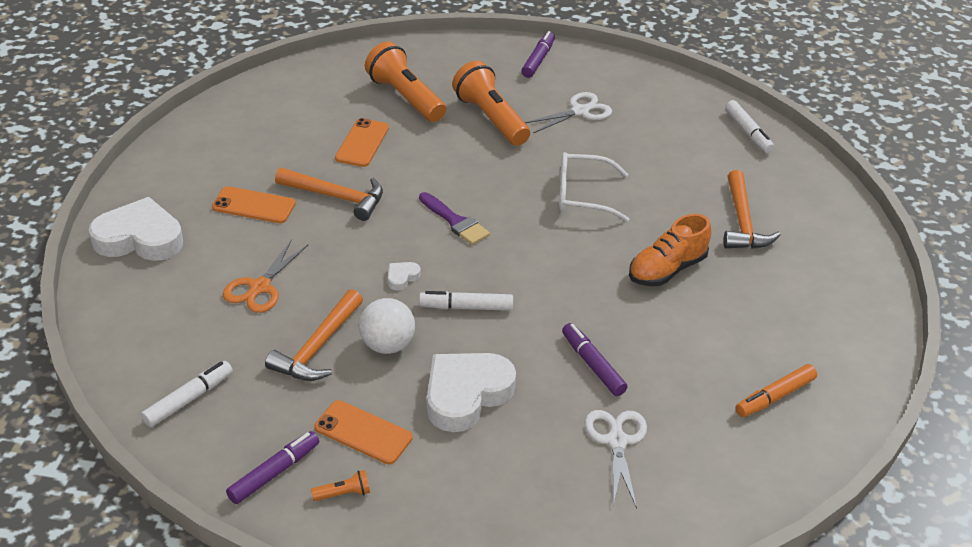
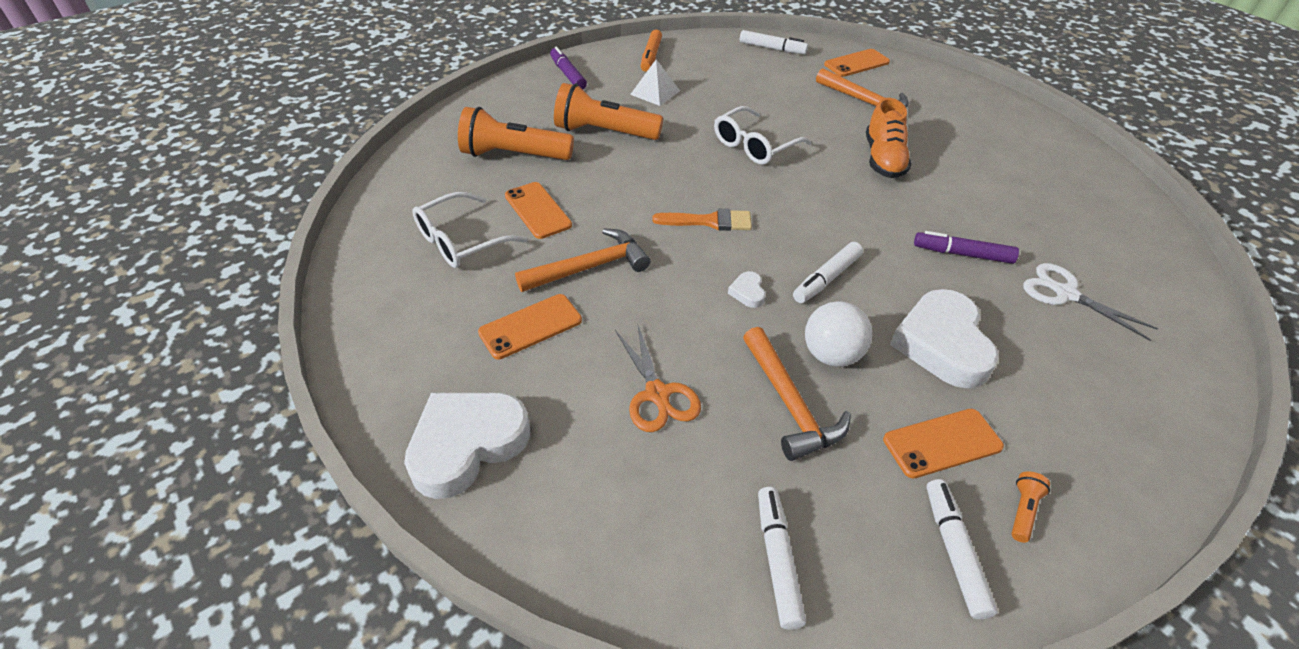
camera: 45 degrees left, 5 degrees up
(274, 473) = (954, 552): purple marker -> white marker
(291, 132) = (460, 241): none -> white glasses
(455, 222) = (709, 221): purple brush -> orange brush
(580, 111) = (655, 92): white scissors -> white pyramid
(775, 397) = (1068, 194): orange marker -> orange marker (651, 56)
(803, 189) = (856, 63): none -> orange phone

